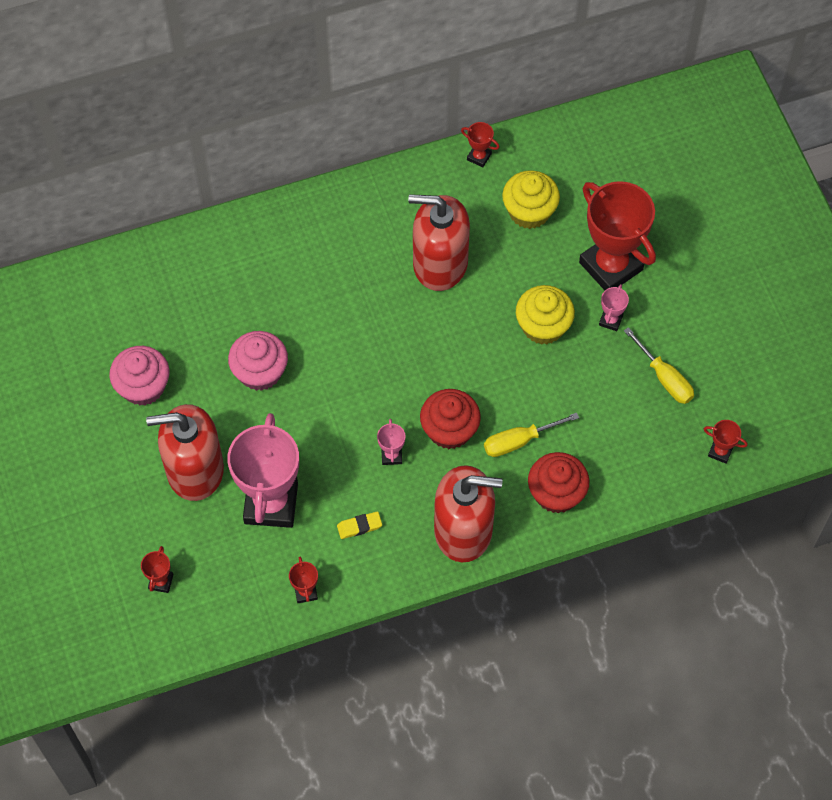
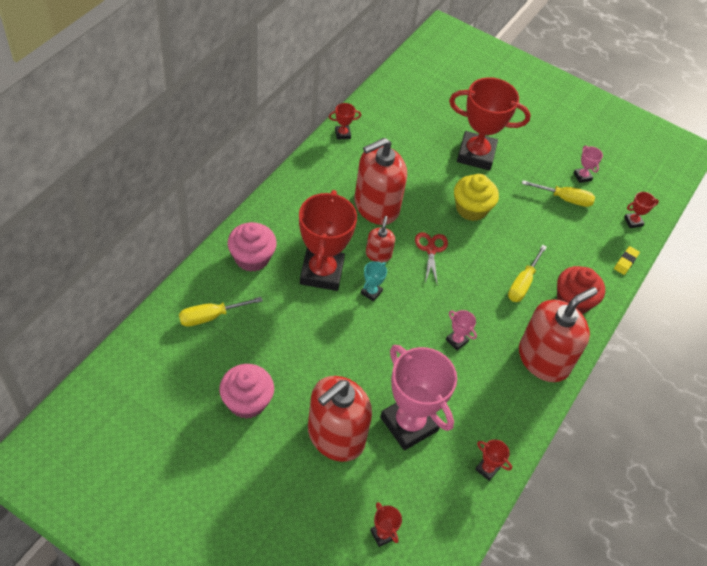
camera: 45 degrees left, 10 degrees down
(177, 284) = (211, 316): none -> yellow screwdriver
(260, 372) = (322, 340): pink cupcake -> pink cupcake (252, 258)
(319, 302) = (322, 272): none -> red trophy
(351, 353) = (371, 292): none -> turquoise trophy
(359, 526) = (480, 400): yellow eraser -> yellow eraser (625, 262)
(394, 317) = (378, 254): none -> red soap dispenser
(449, 430) = (476, 302): red cupcake -> none
(454, 345) = (431, 250): none -> red scissors
(529, 211) = (401, 149): yellow cupcake -> none
(610, 320) = (505, 184): pink trophy -> pink trophy (582, 176)

